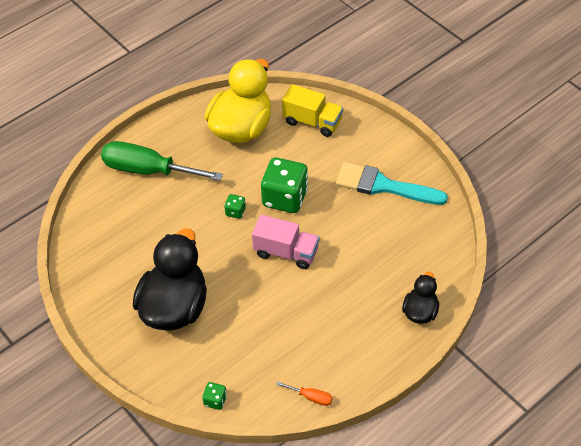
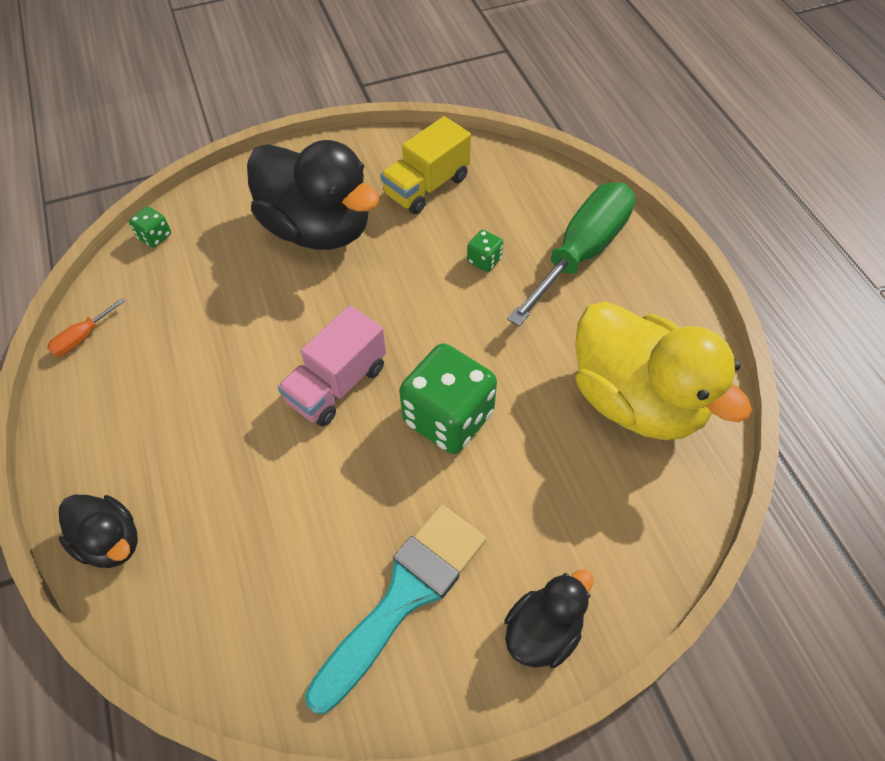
camera: 110 degrees right, 5 degrees up
(235, 212) = (450, 340): green dice -> green dice (484, 260)
(312, 121) = (618, 525): yellow truck -> yellow truck (427, 186)
(373, 135) = (543, 631): none -> black duck

